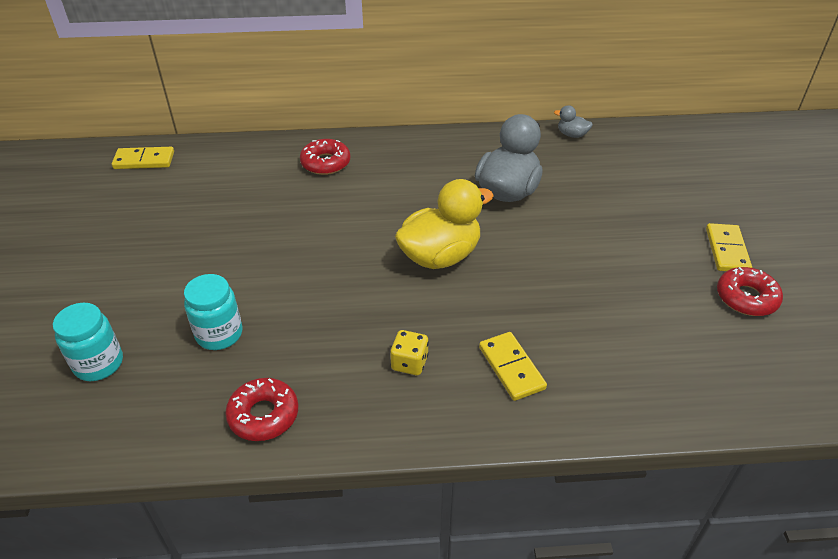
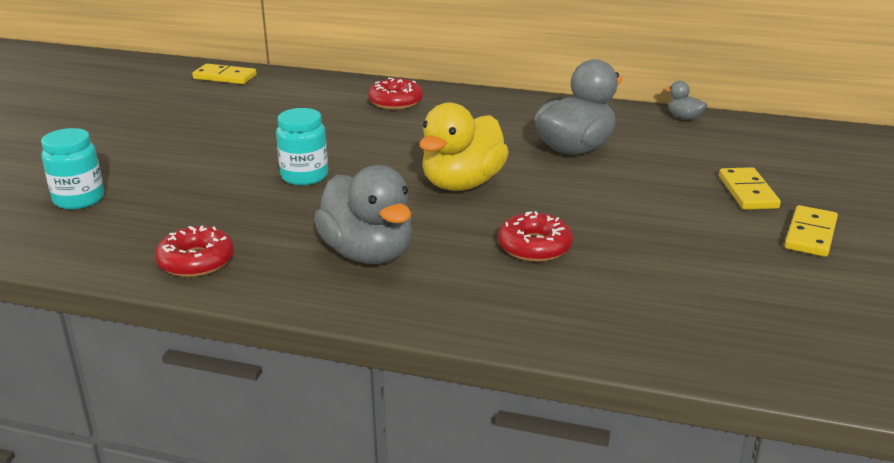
camera: 20 degrees right, 15 degrees down
(219, 334) = (200, 200): turquoise jar -> turquoise jar (304, 176)
(409, 363) = (368, 254): yellow dice -> grey duck
(440, 256) = (462, 184): yellow duck -> yellow duck turned 135 degrees clockwise
(511, 368) = (474, 278): yellow domino -> yellow domino (747, 192)
(746, 298) = (806, 277): red donut -> red donut (534, 247)

